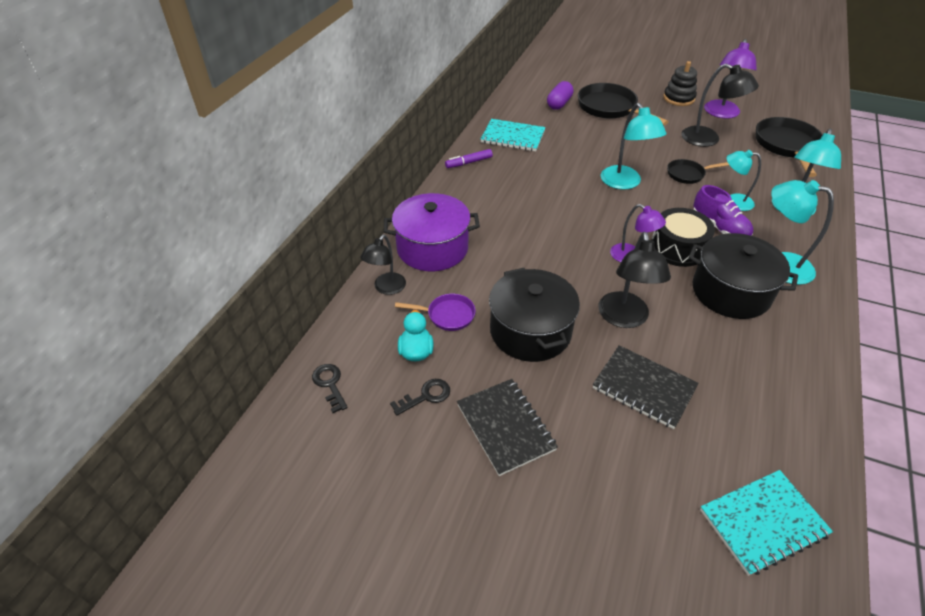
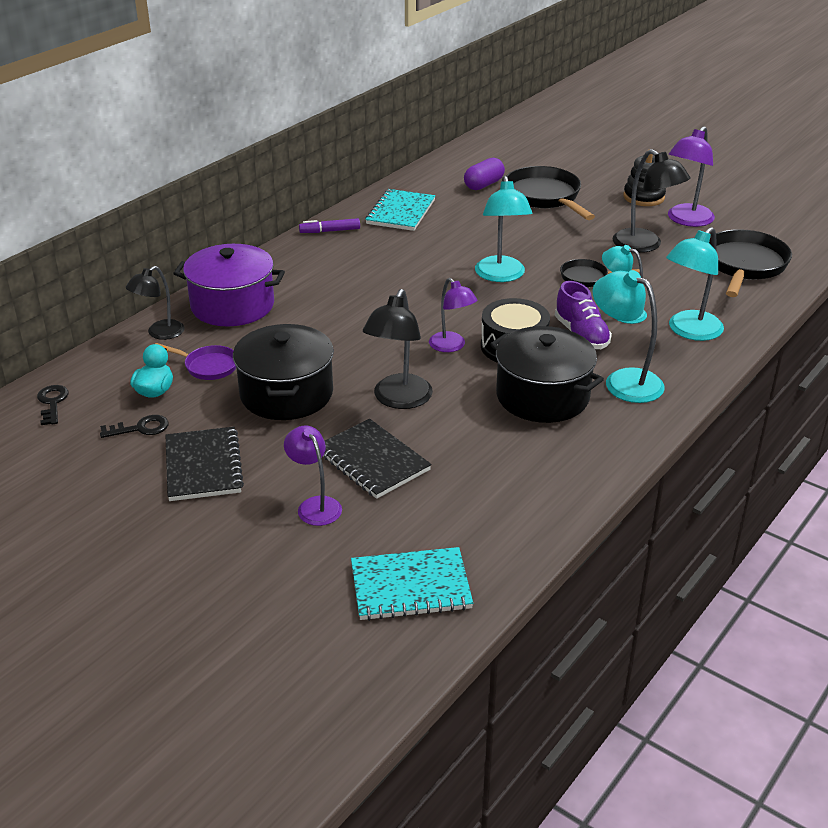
camera: 15 degrees right, 10 degrees down
(513, 137) = (400, 212): turquoise notebook -> turquoise notebook turned 75 degrees clockwise
(627, 449) = (315, 505): none -> purple lamp

